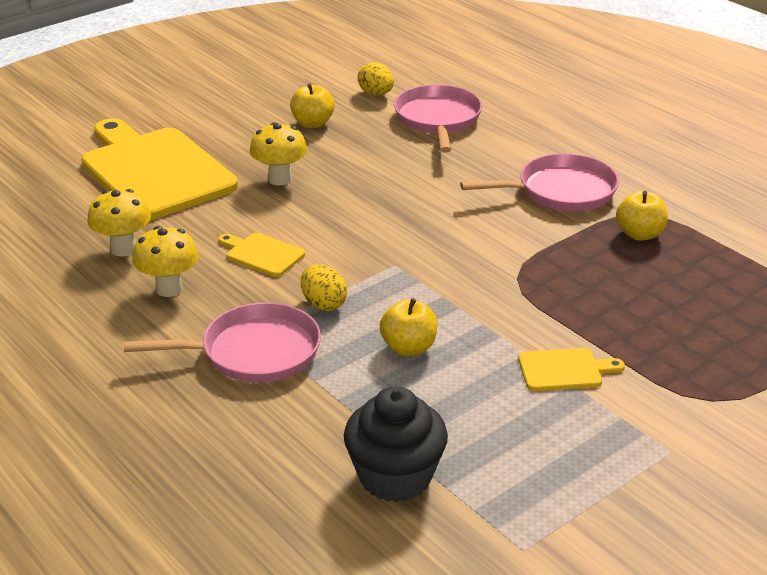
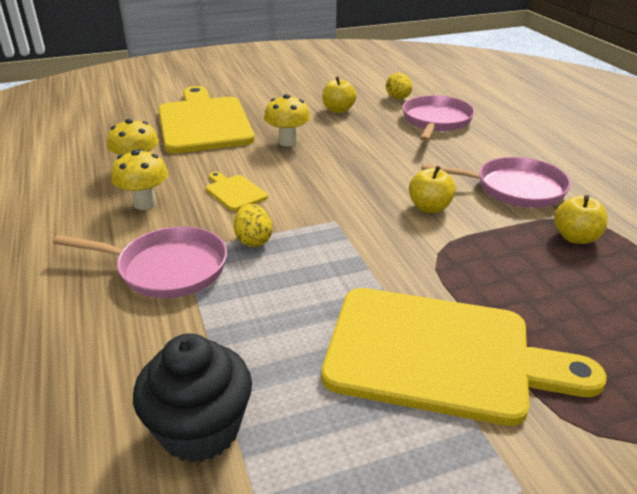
camera: 20 degrees right, 0 degrees up
(408, 347) = (300, 295): yellow apple -> yellow apple (429, 207)
(564, 370) = (440, 355): yellow cutting board -> yellow cutting board, size x2.38

